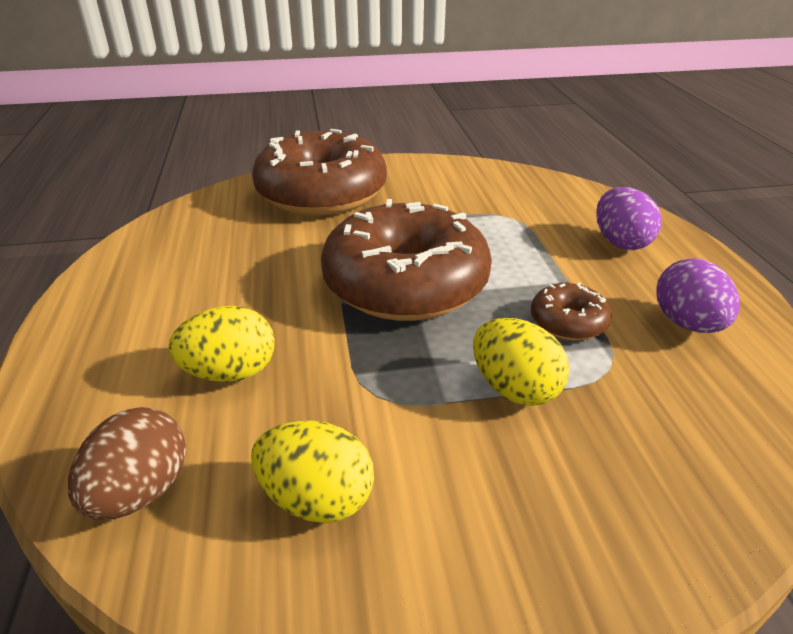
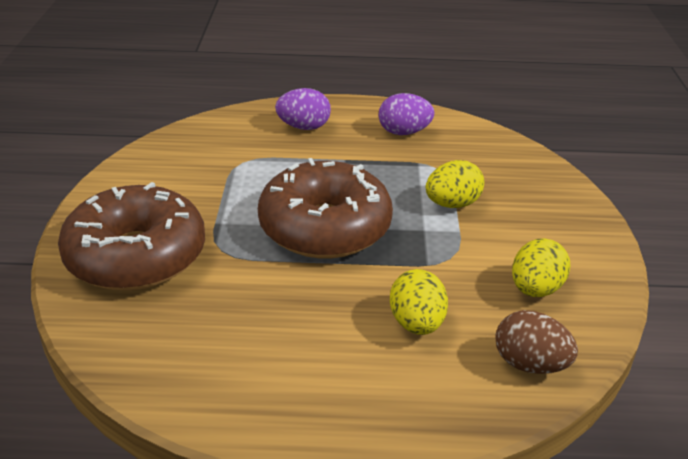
camera: 80 degrees left, 0 degrees up
(568, 322) = (392, 171): brown donut -> none

